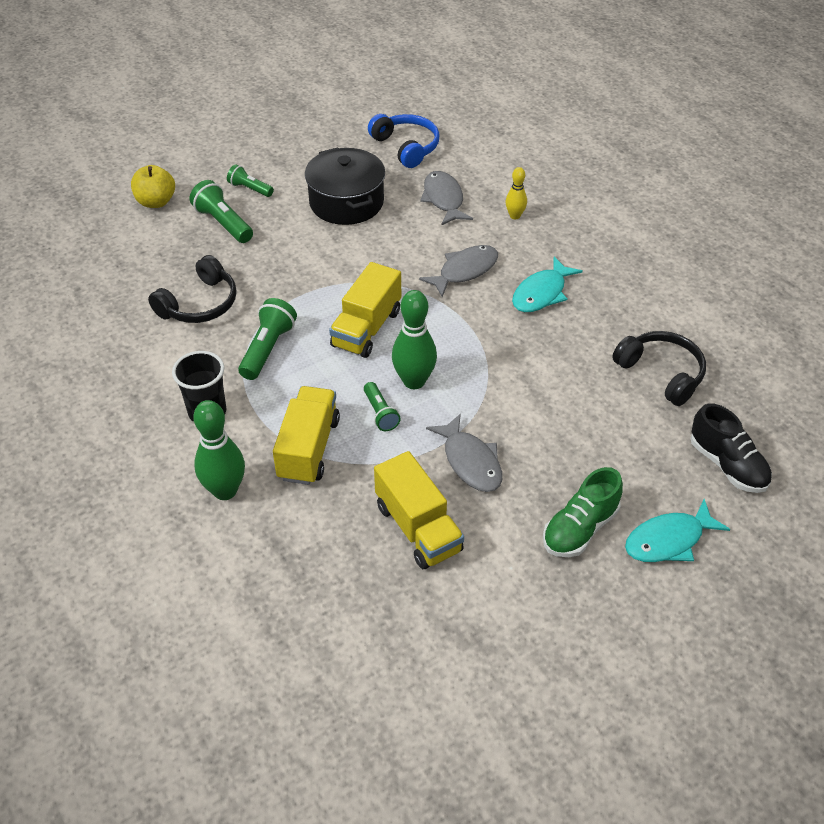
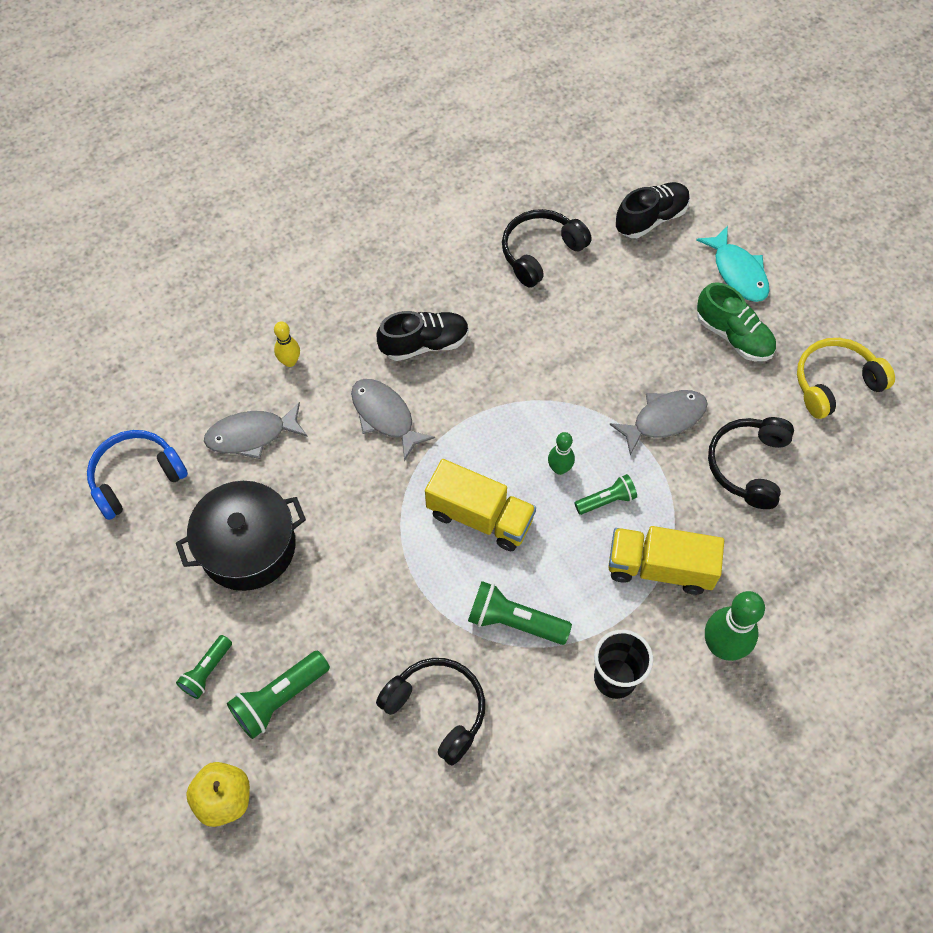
camera: 90 degrees left, 15 degrees up
(414, 381) = (559, 468): green bowling pin -> green bowling pin, size x0.56
(418, 528) = (748, 465): yellow truck -> black headphones
(526, 621) = (835, 383): none -> yellow headphones
(541, 293) = (424, 344): turquoise fish -> black shoe

